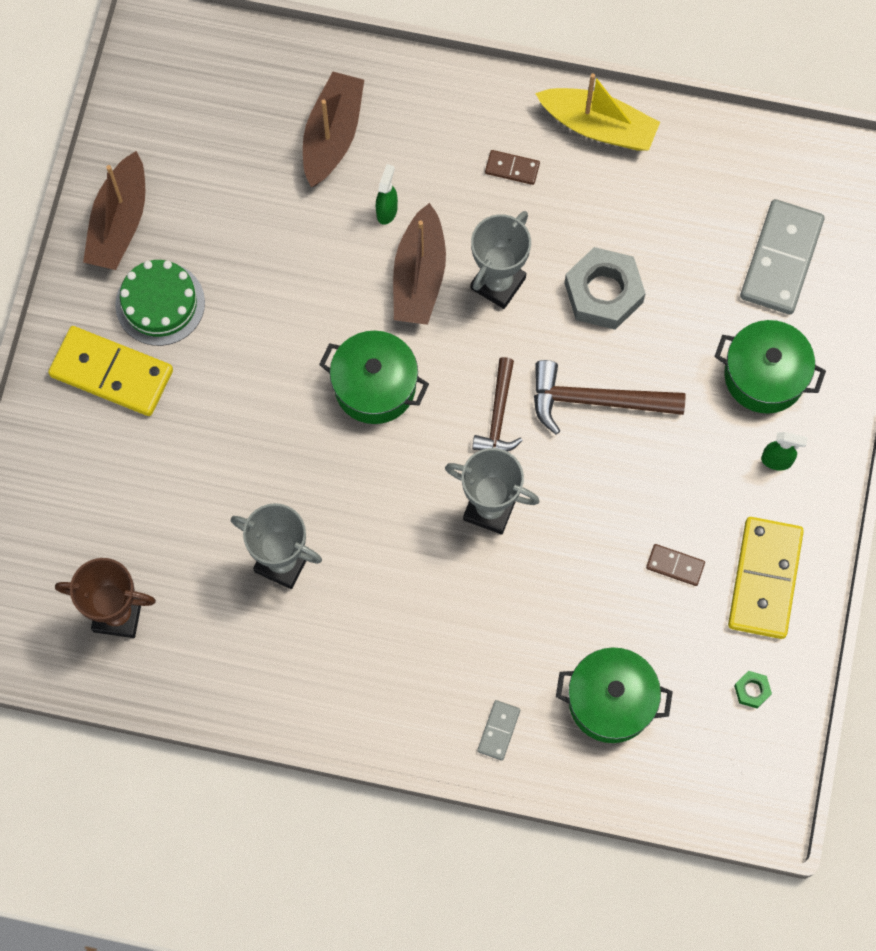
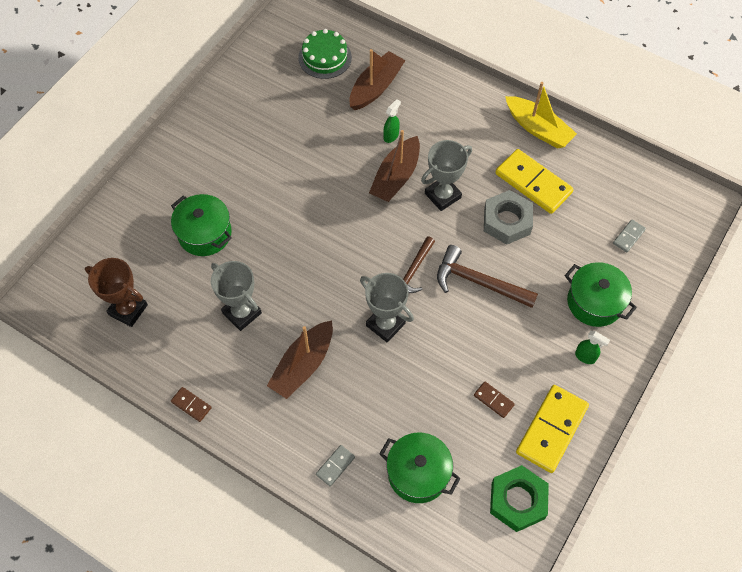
camera: 20 degrees right, 10 degrees down
(111, 373) = (190, 173): yellow domino -> yellow domino (533, 183)
(119, 222) = (232, 96): brown boat -> brown boat (303, 365)
(160, 303) = (235, 145): green cake -> green cake (325, 57)
(375, 386) = (343, 230): green pot -> green pot (205, 233)
(512, 168) = (476, 136): brown domino -> brown domino (191, 405)
(752, 690) = (517, 500): green nut -> green nut, size x2.31
(781, 259) = (628, 236): grey domino -> grey domino, size x0.47

